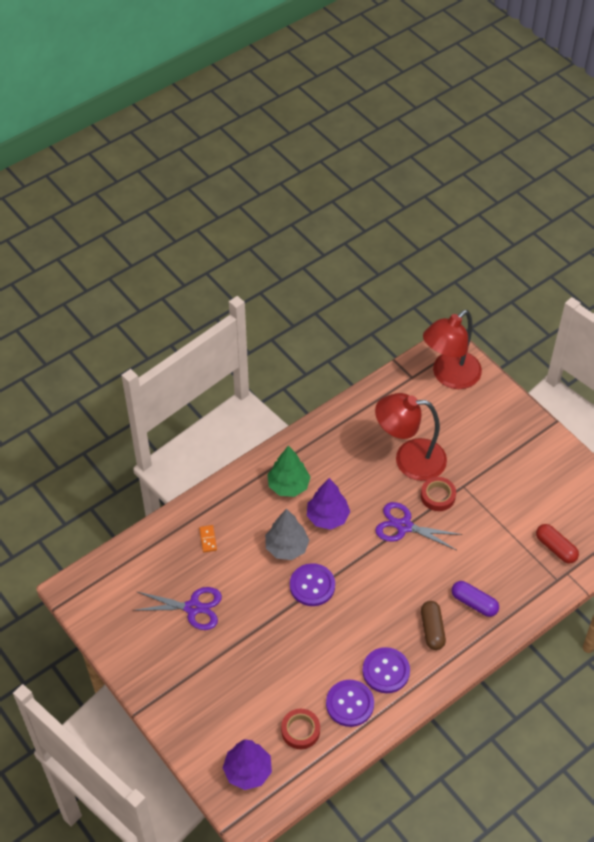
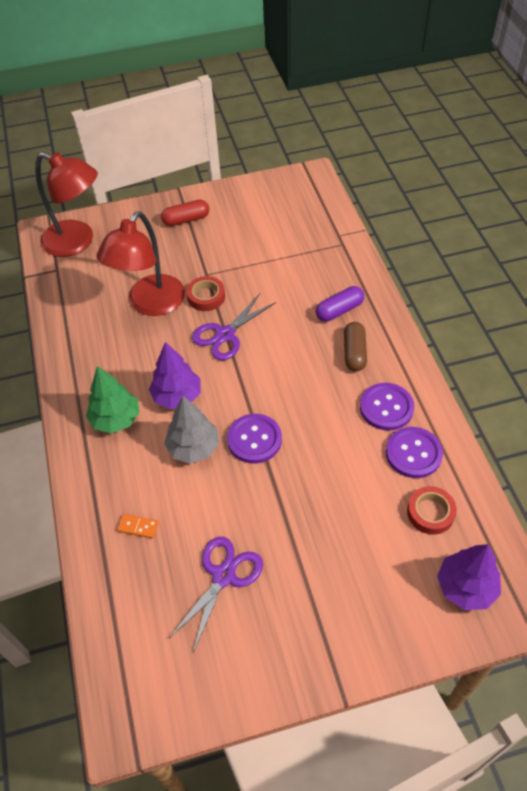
camera: 65 degrees left, 0 degrees up
(432, 629) = (354, 353): brown capsule -> brown capsule turned 75 degrees clockwise
(449, 376) = (77, 242): red lamp -> red lamp turned 45 degrees counterclockwise
(555, 548) = (309, 234): red capsule -> red capsule (186, 220)

